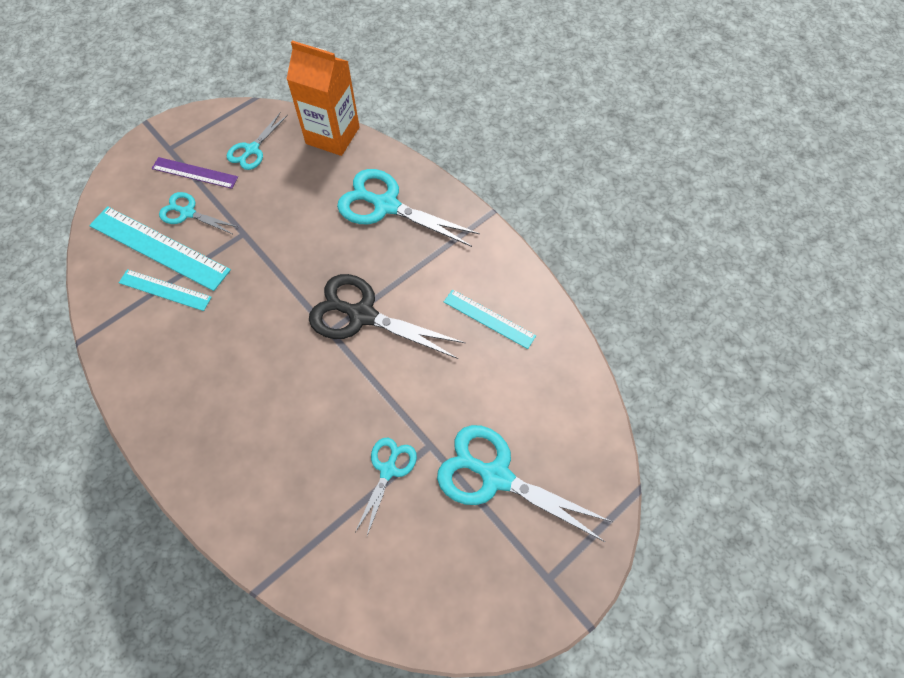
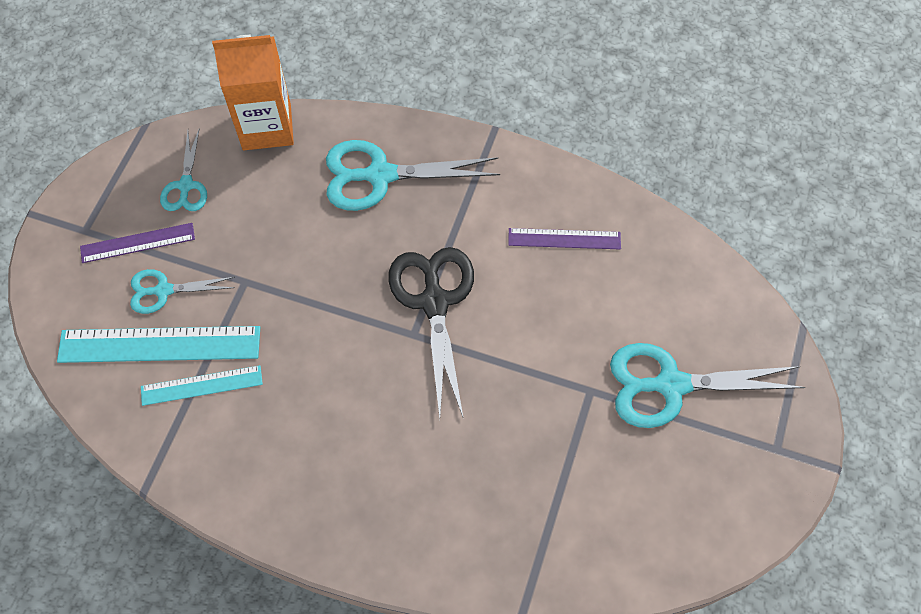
camera: 30 degrees left, 0 degrees up
(361, 315) = (434, 301): black scissors -> black scissors turned 90 degrees clockwise
(388, 469) = (567, 435): turquoise scissors -> none
(489, 318) = (564, 238): turquoise ruler -> purple ruler

